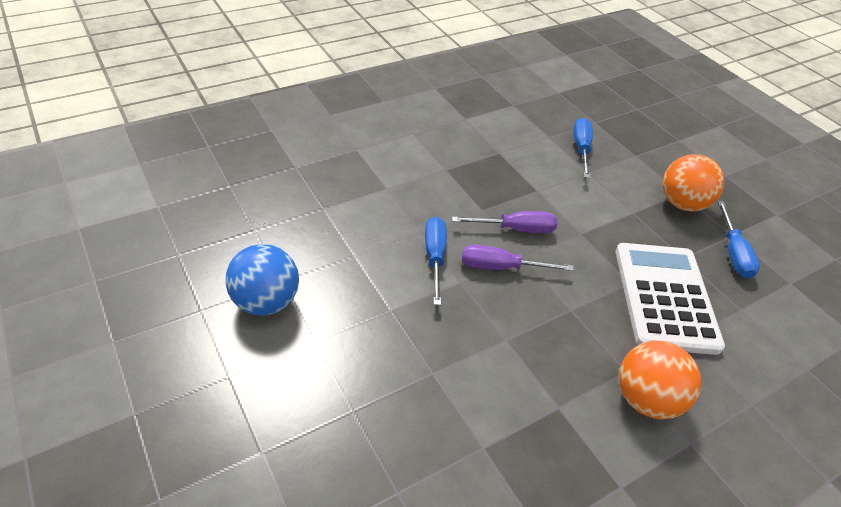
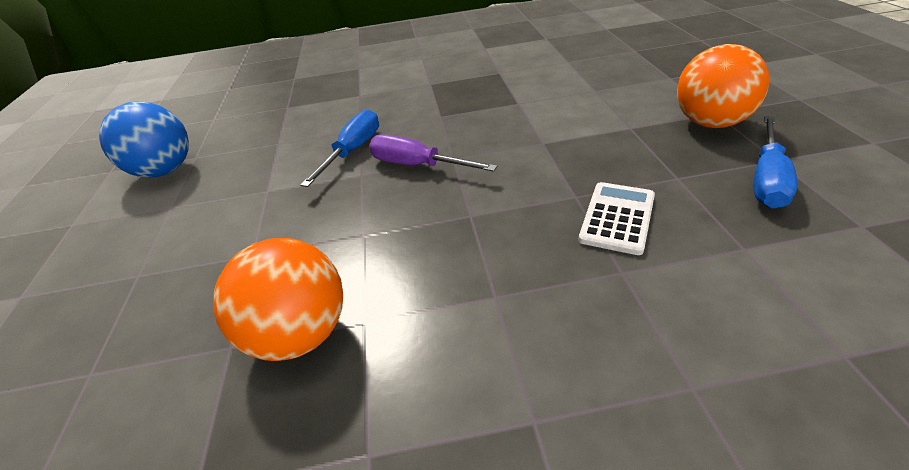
camera: 30 degrees right, 5 degrees down
(515, 229) = (464, 133): purple screwdriver -> none
(581, 149) = (600, 71): blue screwdriver -> none
(646, 399) = (499, 338): orange ball -> orange ball (300, 334)
(664, 297) = (617, 218): white calculator -> white calculator, size x0.49

